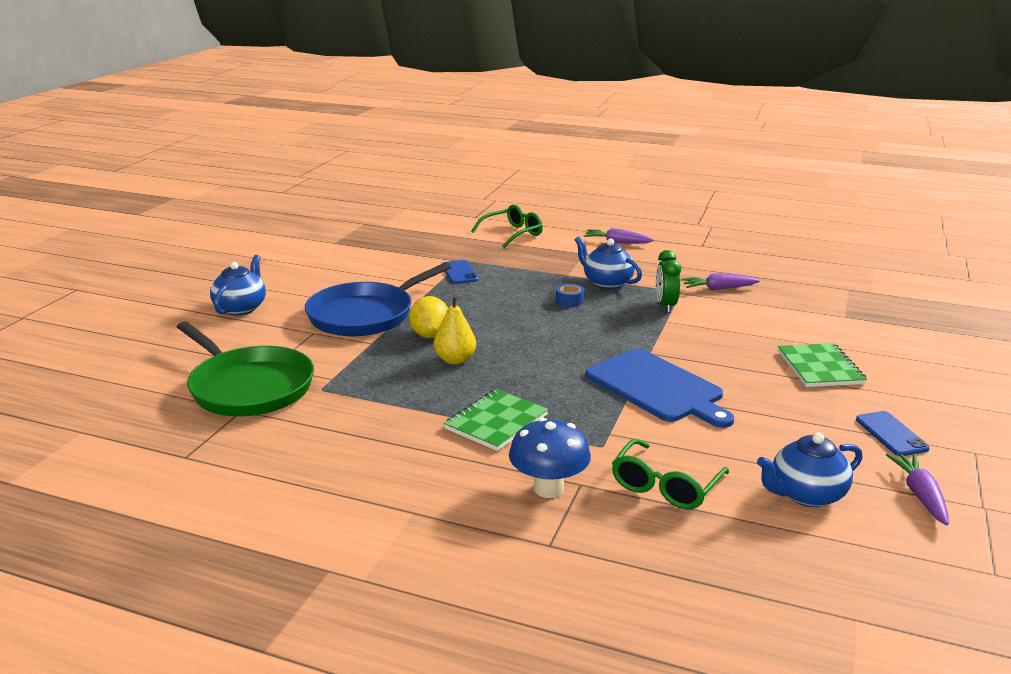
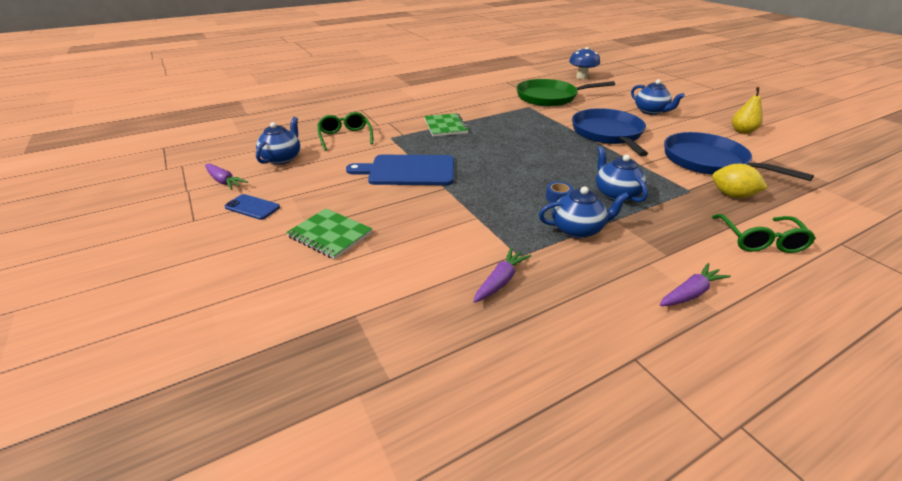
camera: 130 degrees right, 10 degrees up
(380, 262) = (708, 161): none -> blue pan
(430, 335) = (557, 140): yellow lemon -> yellow lemon (732, 195)
(455, 360) = (518, 137): yellow pear -> yellow pear (742, 131)
(459, 272) = (660, 180): blue phone -> none
(520, 282) = (615, 194): none -> blue teapot
(548, 488) = (386, 119): blue mushroom -> blue mushroom (581, 77)
(665, 306) = (501, 231): green clock -> none

